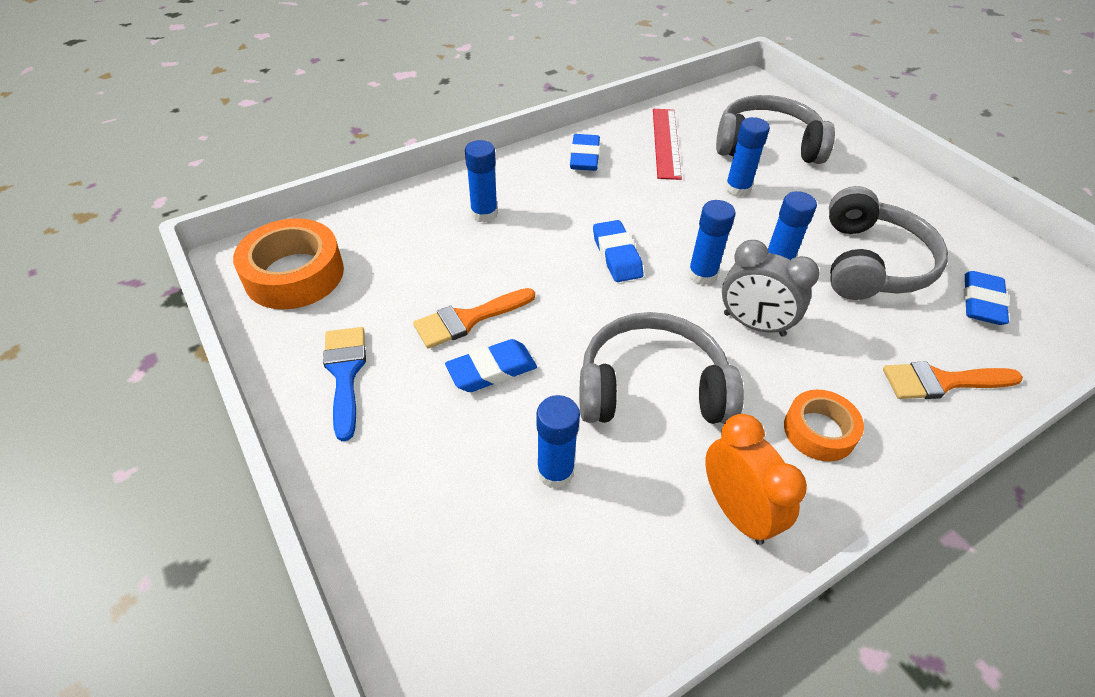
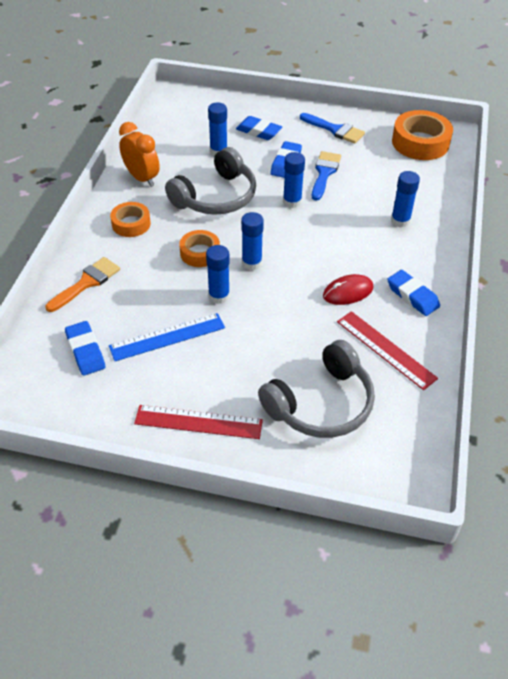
camera: 135 degrees right, 0 degrees up
(468, 319) = (324, 173): orange brush -> blue brush
(616, 256) = (305, 244): blue eraser -> blue eraser (258, 131)
(637, 192) = (348, 292): none -> red mouse
(736, 511) = (142, 178): orange clock -> orange clock turned 150 degrees counterclockwise
(737, 189) = (296, 340): blue glue stick -> blue glue stick (292, 201)
(754, 324) = (200, 253): grey clock -> orange tape
(871, 263) = (167, 337): grey headphones -> blue ruler
(890, 188) = (198, 422): none -> red ruler

